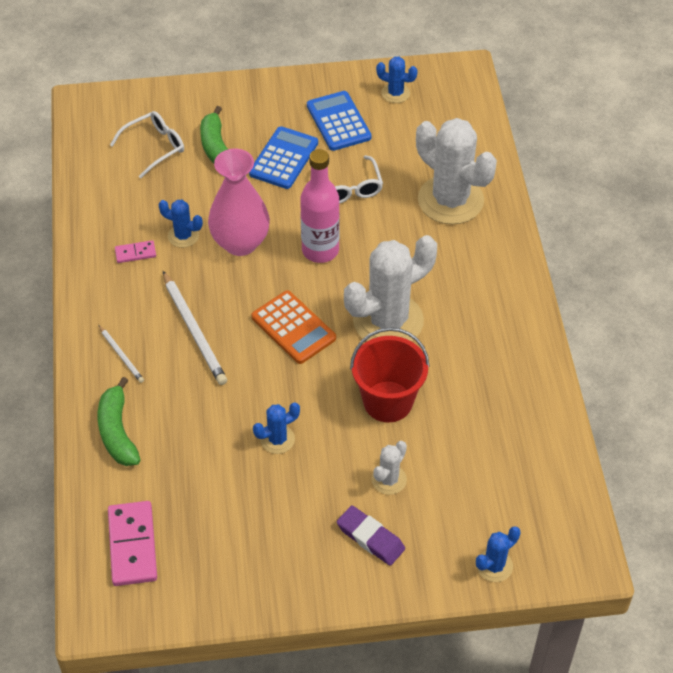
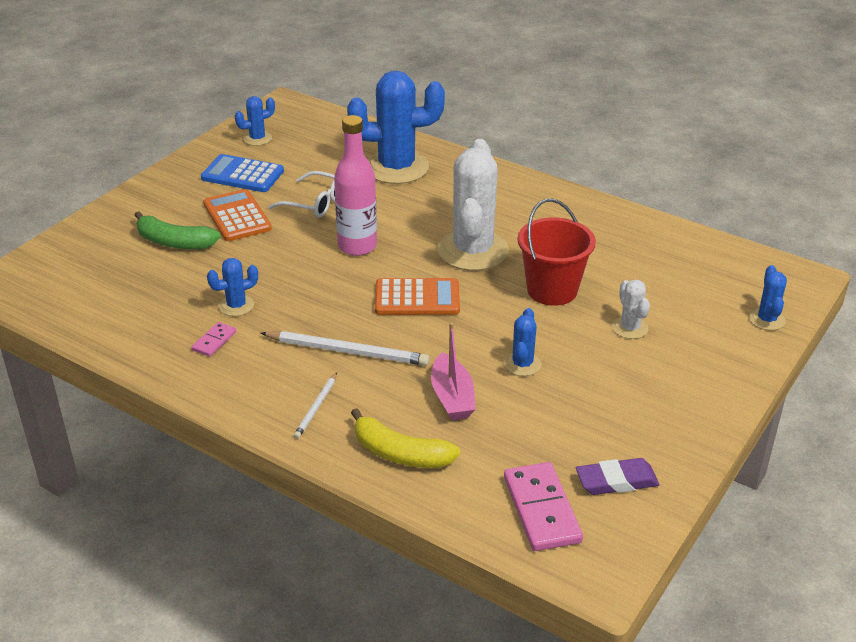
camera: 50 degrees left, 15 degrees down
(117, 431) = (400, 453): green banana -> yellow banana
(121, 355) = (316, 407): white pencil -> white pencil turned 105 degrees clockwise
(132, 545) = (541, 509): pink domino -> pink domino turned 45 degrees clockwise
(154, 147) = (115, 272): white glasses -> none
(201, 422) = (452, 397): none -> pink boat
(240, 243) = (290, 280): pink vase -> none
(284, 158) = (237, 216): blue calculator -> orange calculator
(370, 538) = (678, 366): purple eraser -> purple eraser (616, 481)
(450, 200) = (396, 167): white cactus -> blue cactus

